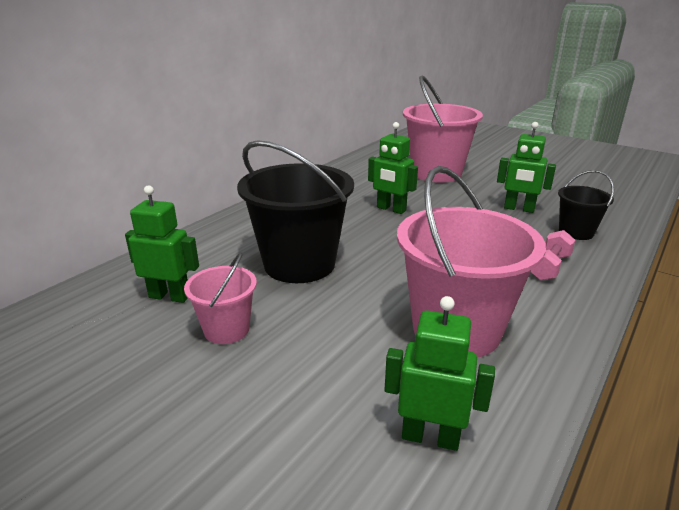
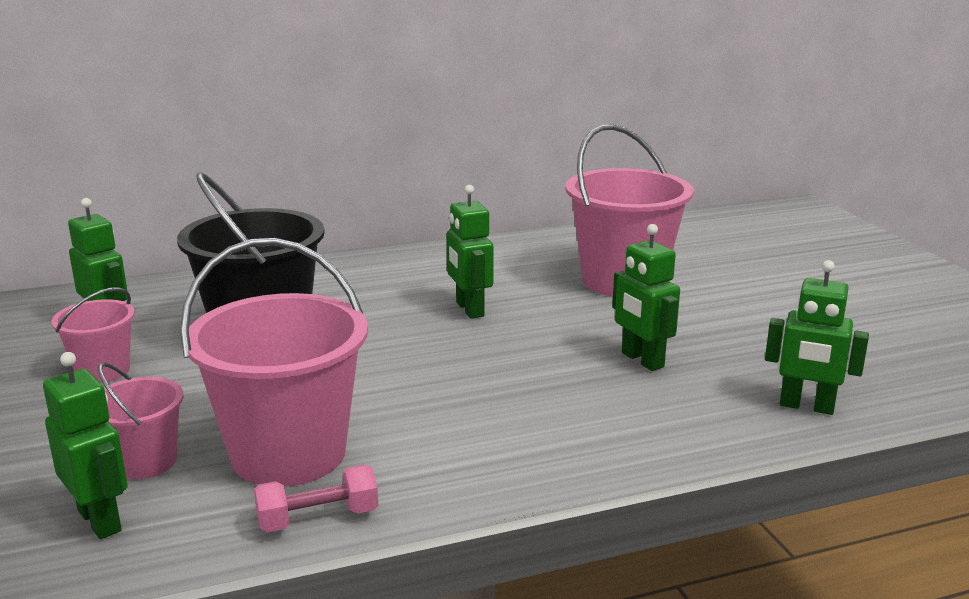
camera: 35 degrees right, 5 degrees down
(380, 379) = (145, 462): none -> pink bucket
(549, 267) = (526, 438): pink dumbbell -> pink dumbbell (318, 518)
(576, 232) = (659, 414): black bucket -> none
(617, 208) = (806, 406): none -> green robot

